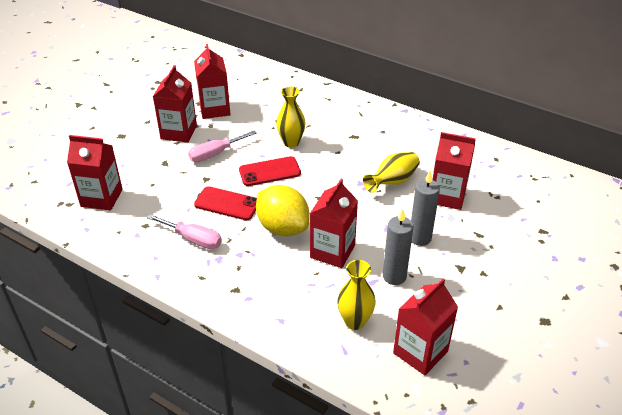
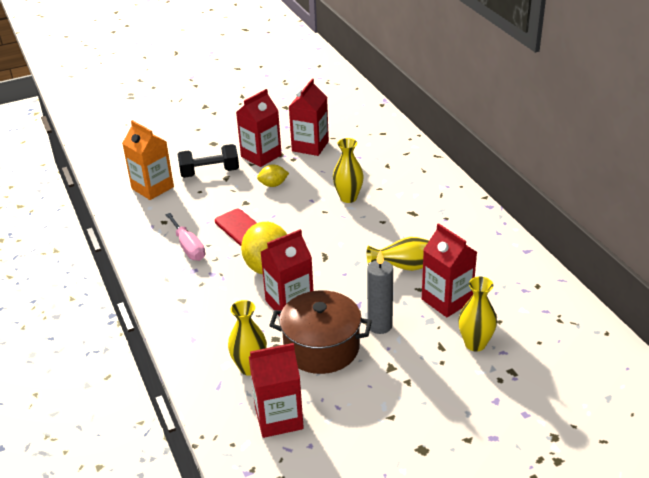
camera: 35 degrees right, 5 degrees down
(101, 198) = (152, 188): red carton -> orange carton
(145, 164) = (209, 172): none -> black dumbbell
(215, 154) = (273, 185): pink screwdriver -> yellow lemon
(269, 172) = (304, 216): red phone -> none
(394, 276) = (321, 347): grey candle -> brown pot
(499, 221) = (475, 344): none -> yellow vase

